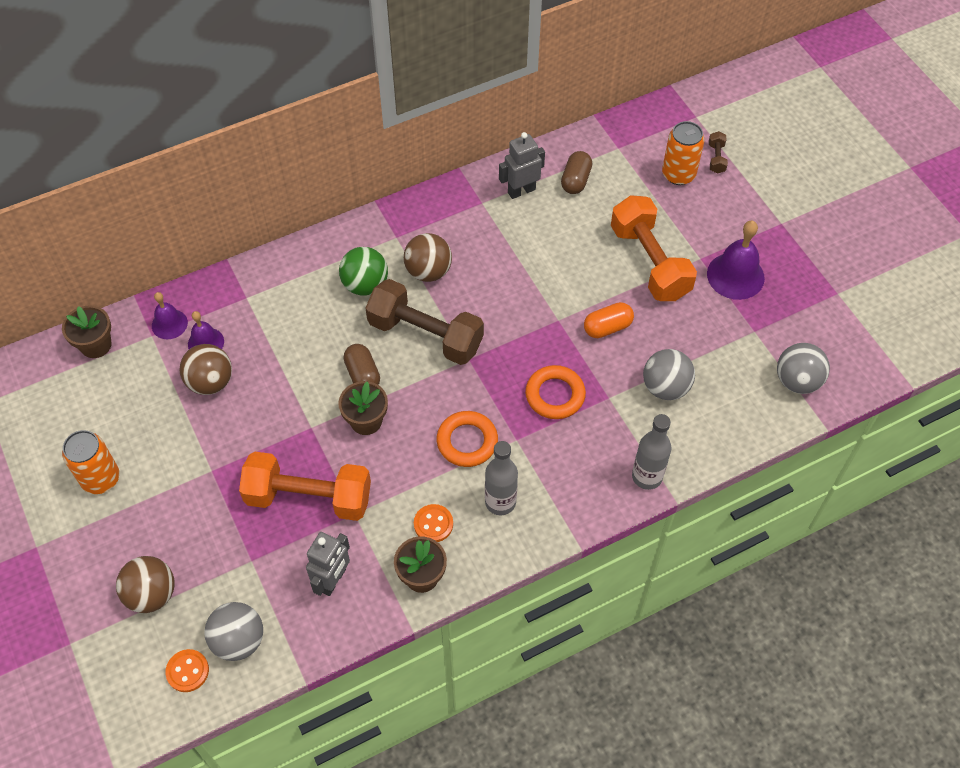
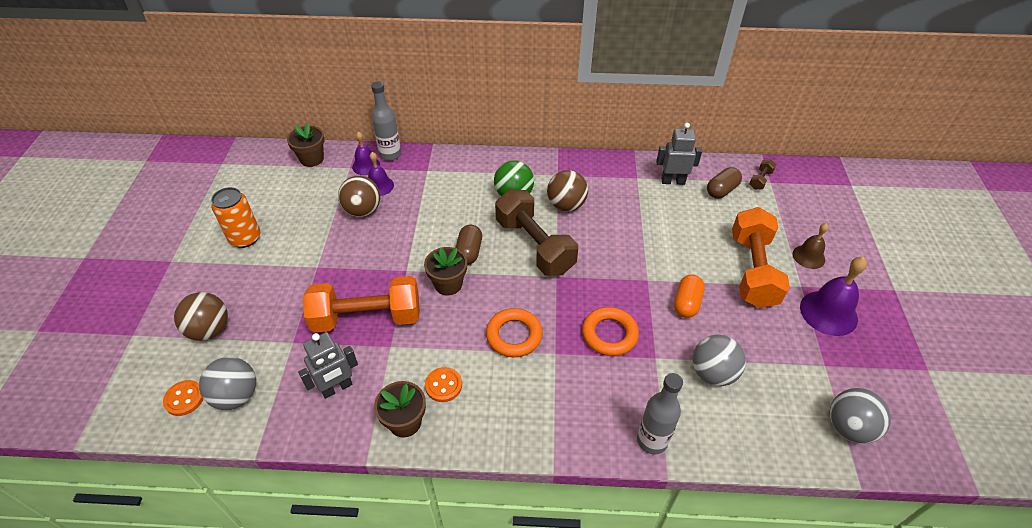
camera: 30 degrees right, 10 degrees down
(309, 497) = (367, 318): orange dumbbell -> orange dumbbell turned 45 degrees counterclockwise
(500, 502) = (509, 396): grey bottle -> grey bottle (390, 155)
(607, 327) = (686, 303): orange capsule -> orange capsule turned 75 degrees counterclockwise
(678, 174) = (814, 218): orange can -> none
(692, 222) = (808, 256): none -> brown bell
(716, 158) = (855, 219): brown dumbbell -> brown dumbbell (760, 180)

